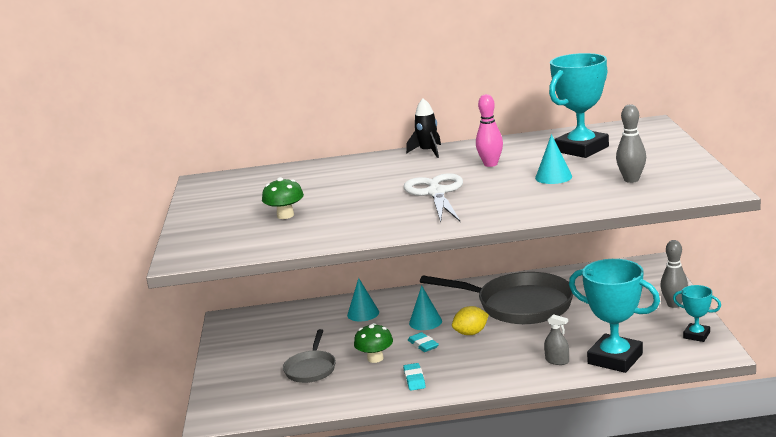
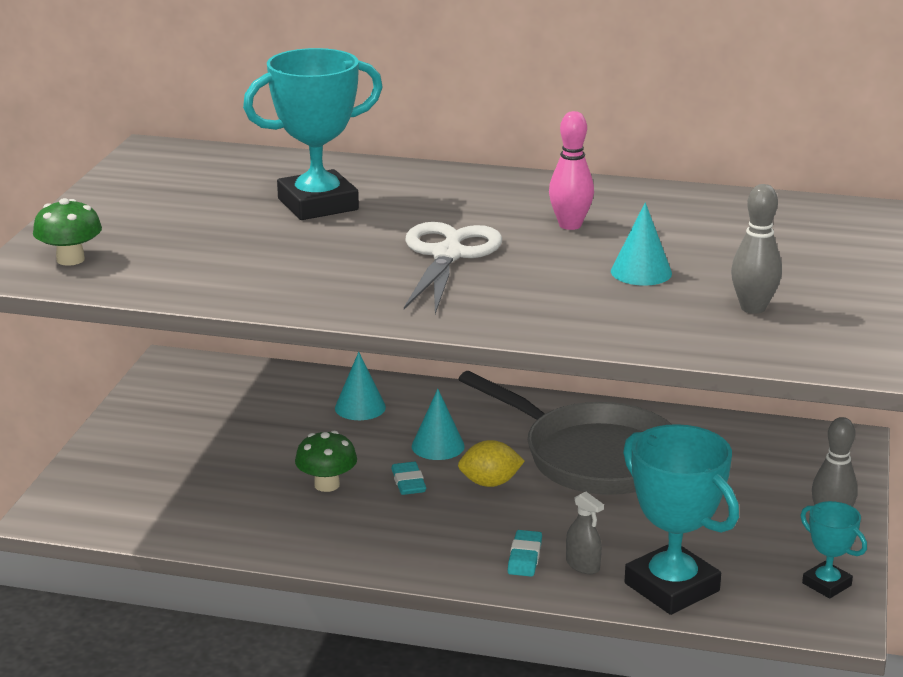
camera: 15 degrees right, 5 degrees up
(285, 215) = (211, 238): green mushroom -> green mushroom (70, 259)
(311, 369) = (228, 475): grey pan -> none
(414, 379) = (357, 534): turquoise eraser -> turquoise eraser (524, 557)
(428, 152) = (500, 180): black rocket -> none
(581, 149) = (728, 233): turquoise trophy -> turquoise trophy (318, 204)

